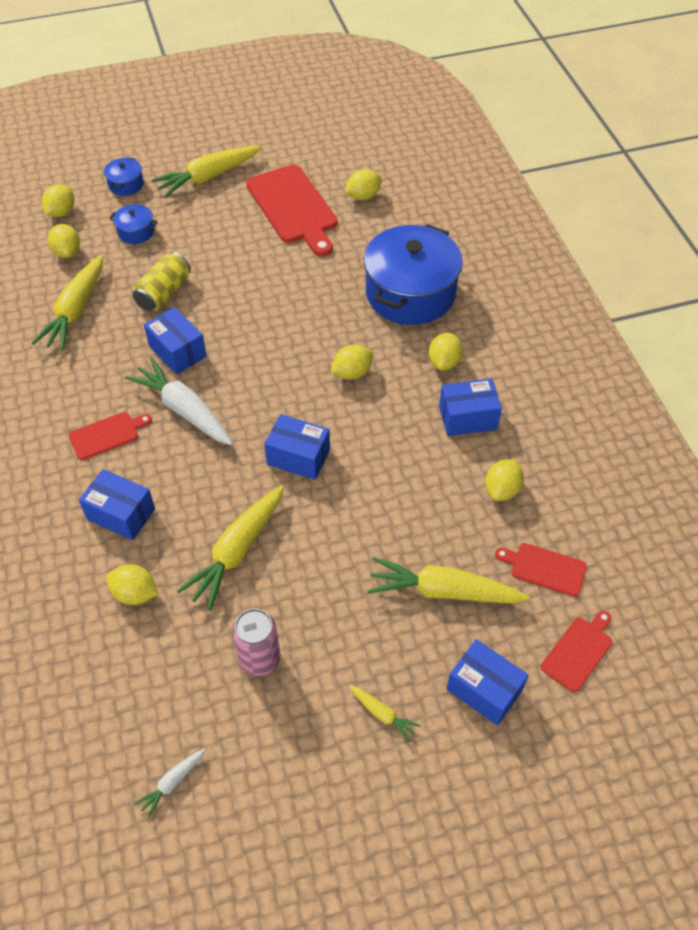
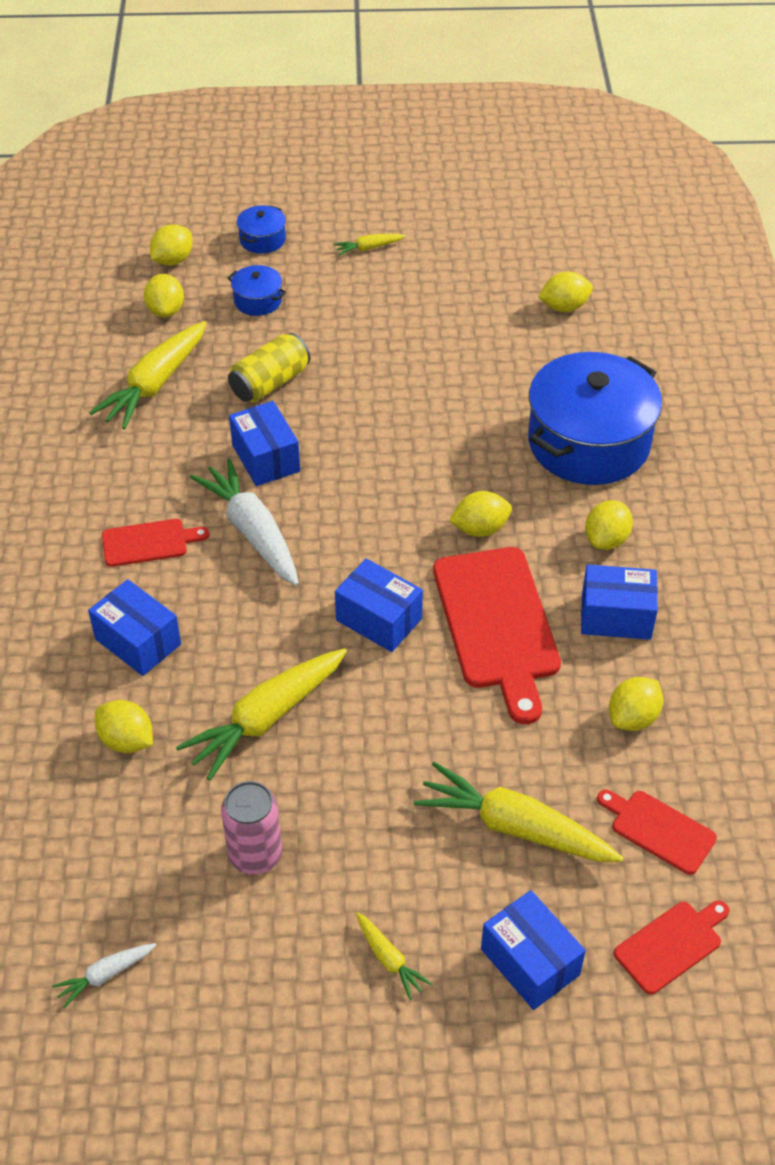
camera: 15 degrees right, 5 degrees down
(208, 177) = (369, 248): yellow carrot -> yellow carrot, size x0.48
(294, 208) = (468, 306): red cutting board -> red cutting board (497, 624)

